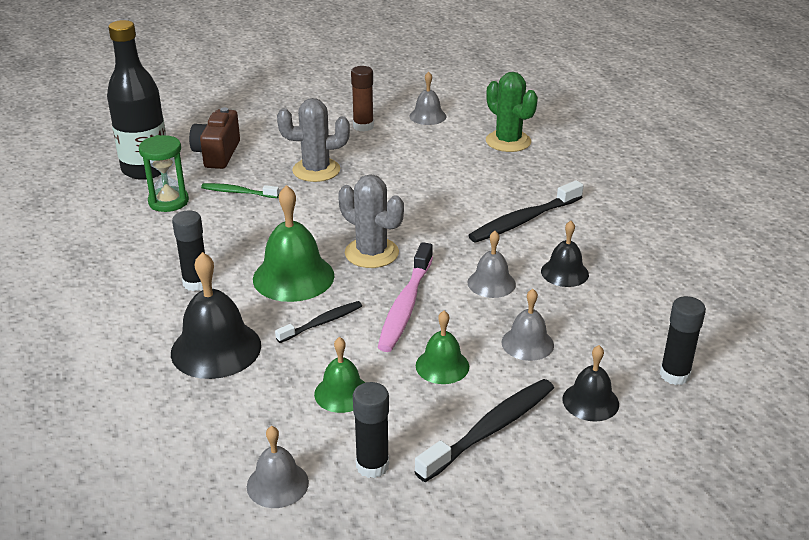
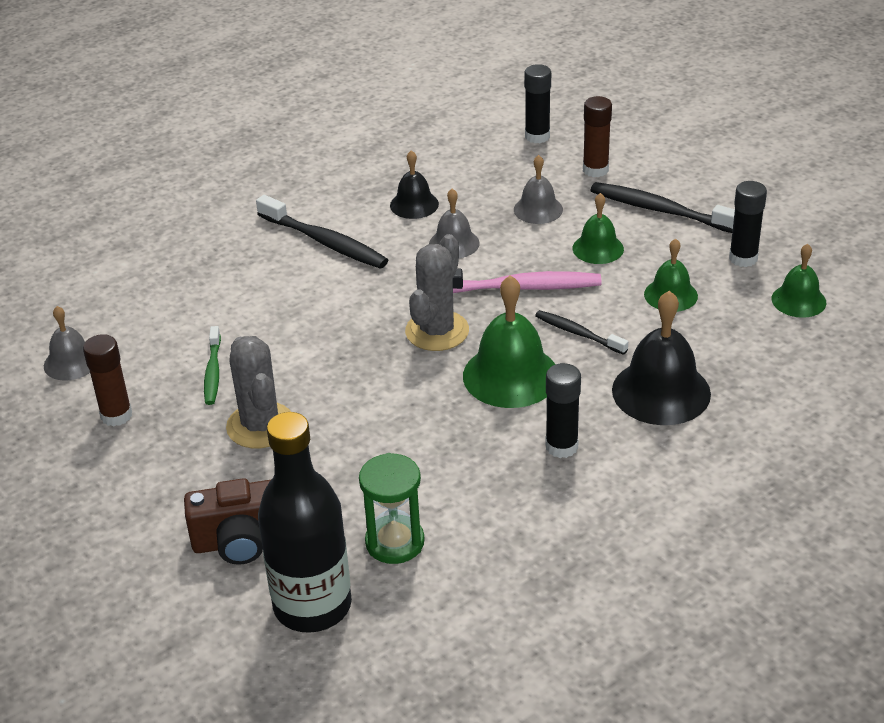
camera: 105 degrees left, 5 degrees up
(238, 192) = (345, 481): green toothbrush -> green toothbrush (213, 372)
(277, 484) = (798, 300): grey bell -> green bell
(508, 141) = (135, 281): green cactus -> none
(590, 401) = (595, 170): black bell -> brown glue stick

